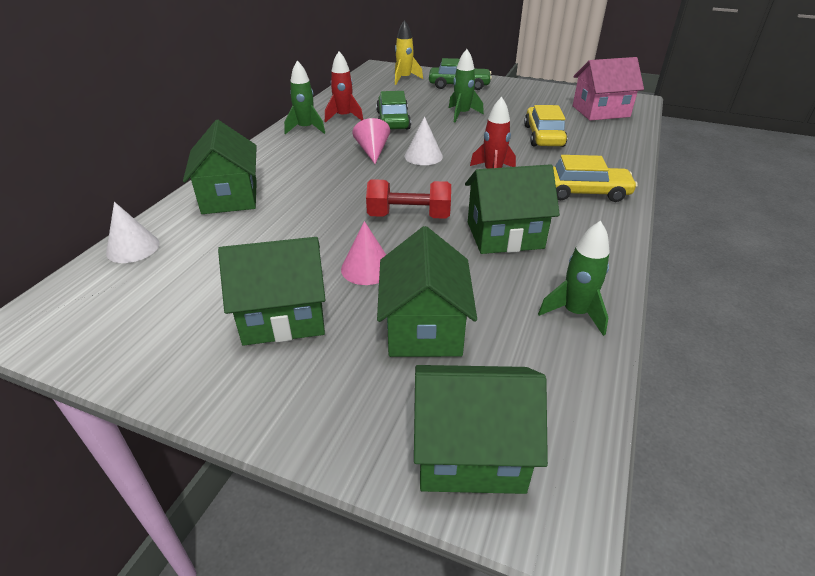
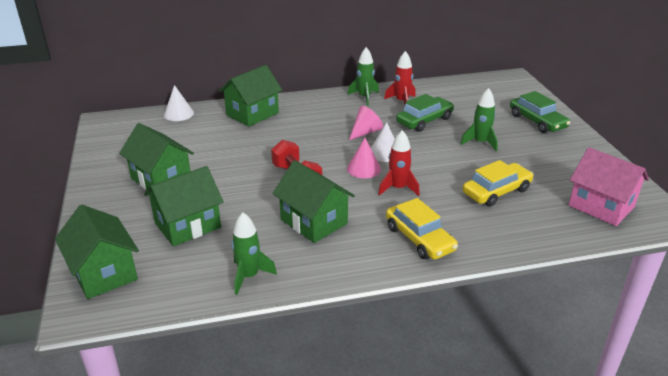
camera: 55 degrees right, 5 degrees down
(367, 268) = (225, 186): pink cone -> pink cone (363, 169)
(404, 79) = (508, 95): yellow rocket -> none

